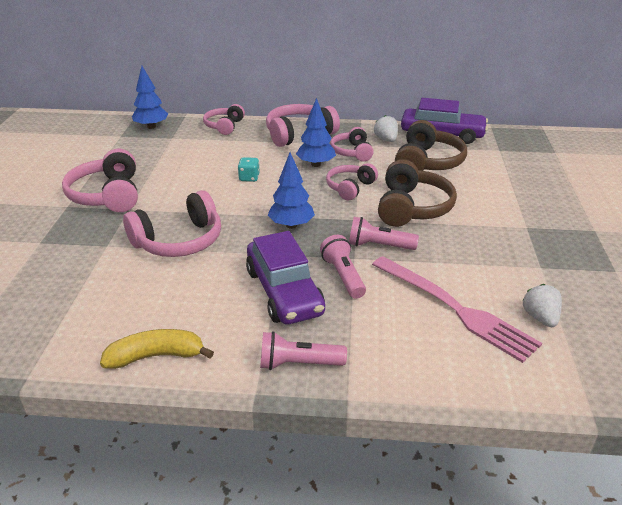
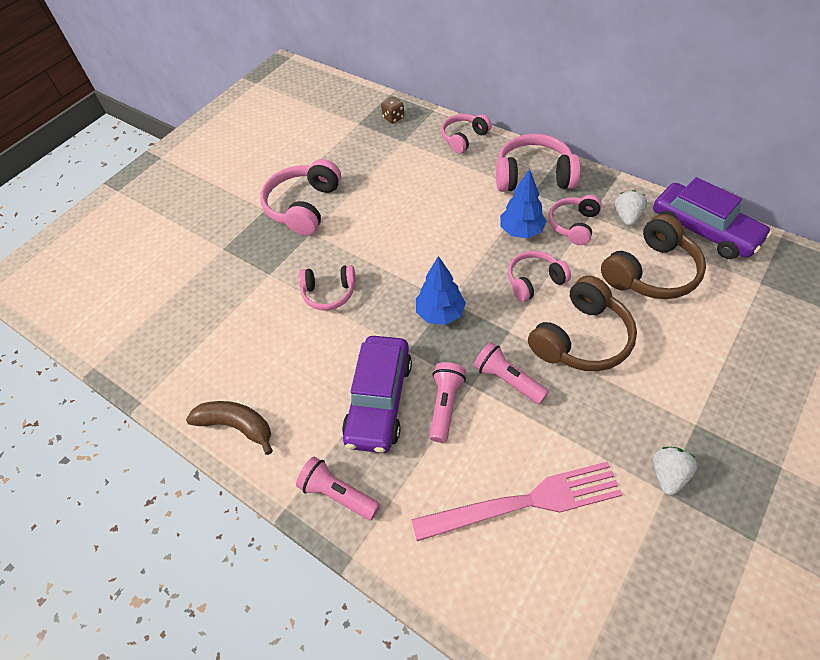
camera: 35 degrees right, 20 degrees up
(151, 127) = (393, 118): blue tree -> brown dice
(156, 356) = (236, 426): yellow banana -> brown banana
(179, 241) = (329, 293): pink headphones -> pink headphones, size x0.63
(249, 178) = (441, 228): turquoise dice -> none
(455, 309) = (525, 502): pink fork -> pink fork turned 90 degrees counterclockwise
(540, 317) = (607, 561): white strawberry -> white strawberry (667, 474)

